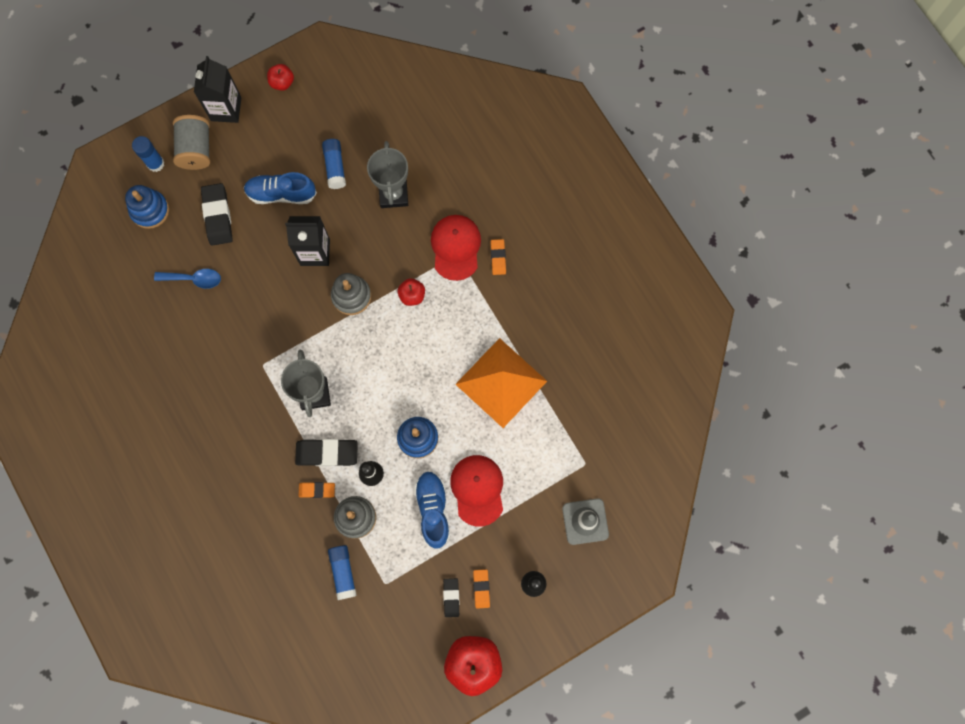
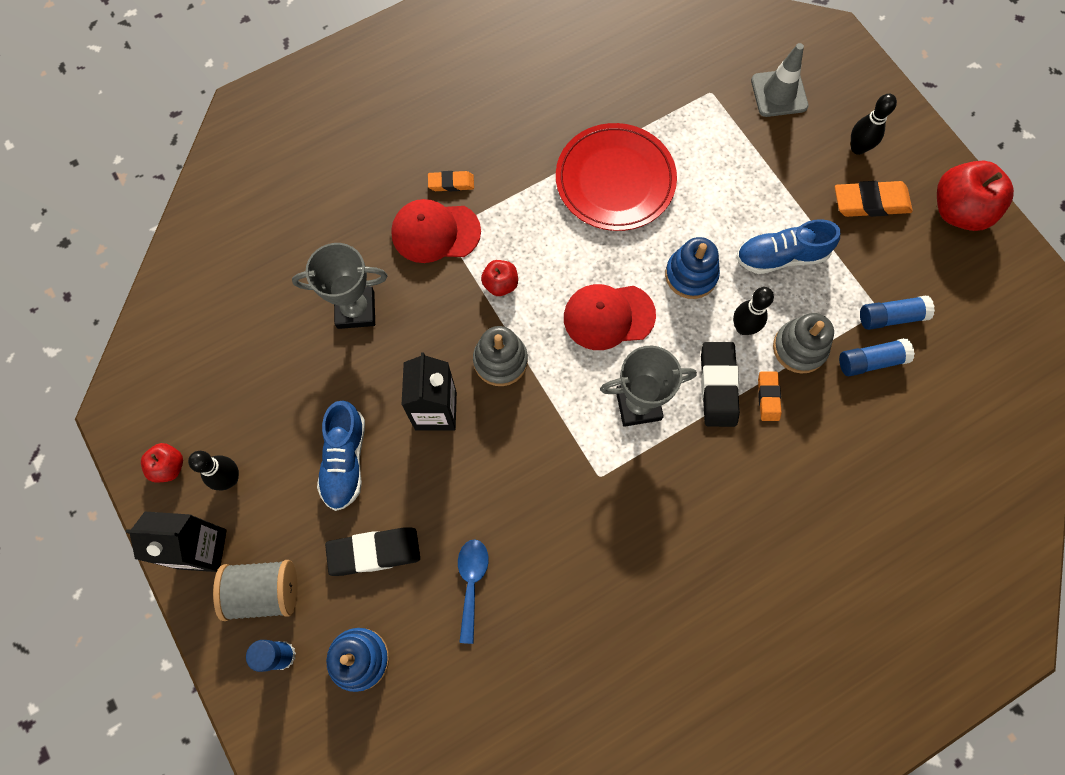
camera: 90 degrees left, 5 degrees down
(272, 121) = (230, 478): none -> black bowling pin
(335, 167) = (309, 387): blue glue stick -> blue glue stick (891, 317)
(451, 597) = (885, 235): black eraser -> none
(477, 490) = (751, 206): red cap -> red cap (608, 316)
(481, 588) = (870, 202): orange eraser -> orange eraser, size x1.72
(501, 382) = (615, 180): orange pyramid -> red plate

